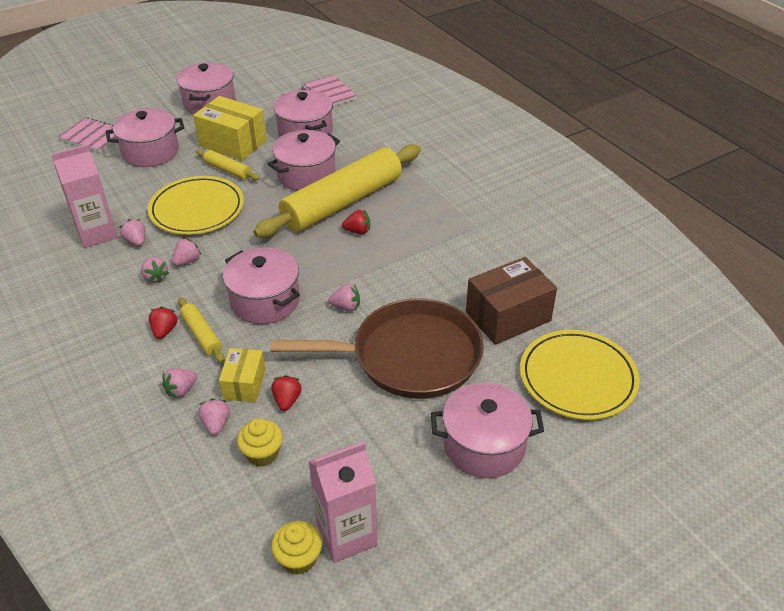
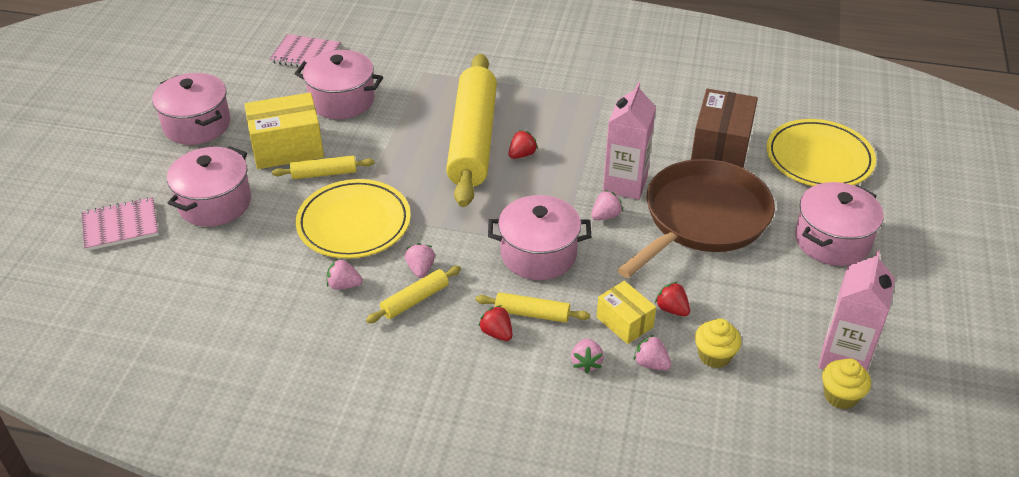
camera: 45 degrees left, 0 degrees up
(97, 234) = (292, 304): pink carton -> pink carton (625, 184)
(155, 277) = (415, 300): pink strawberry -> yellow rolling pin
(306, 175) = (405, 136): pink pot -> none

